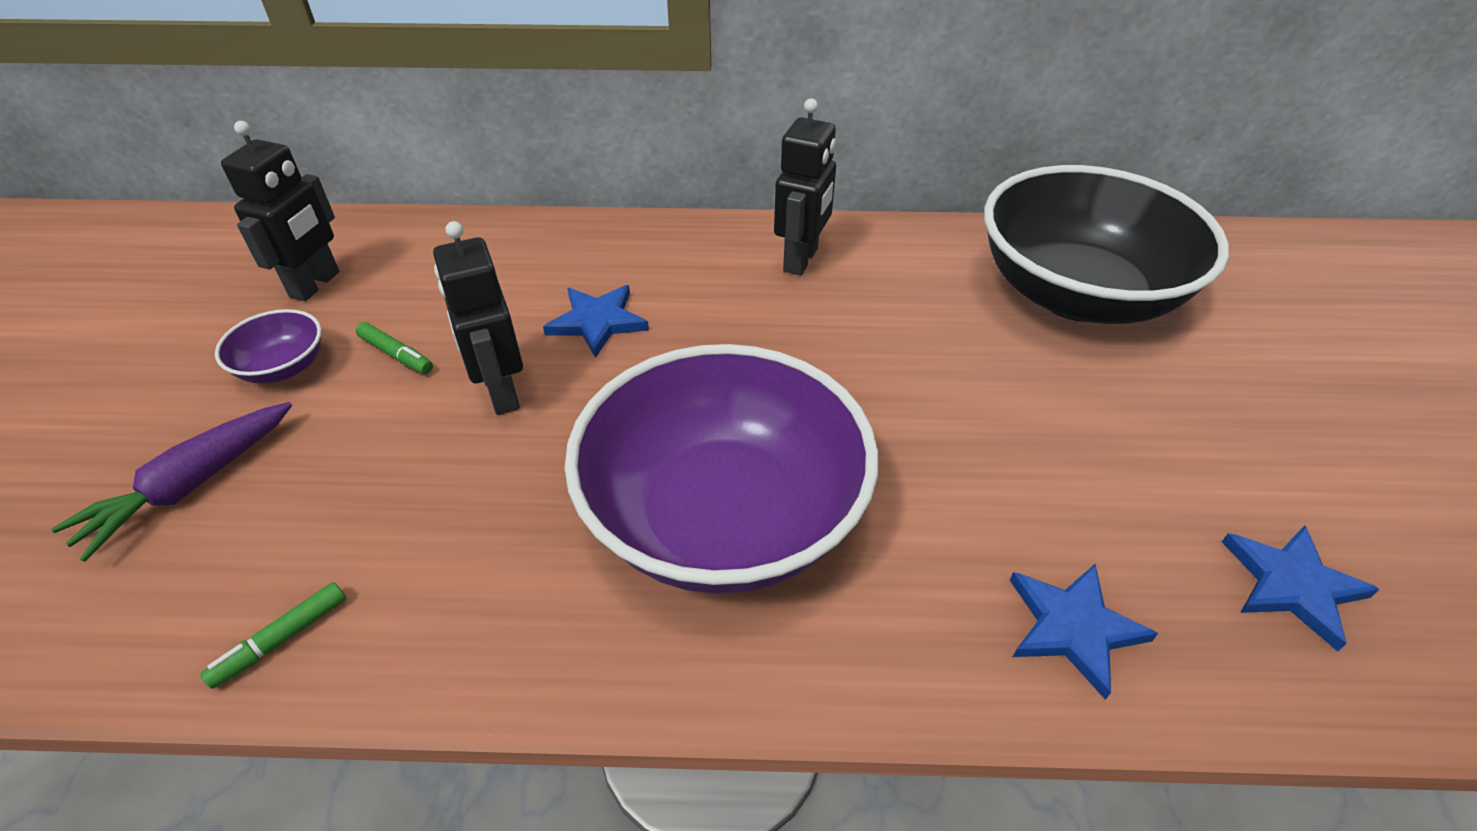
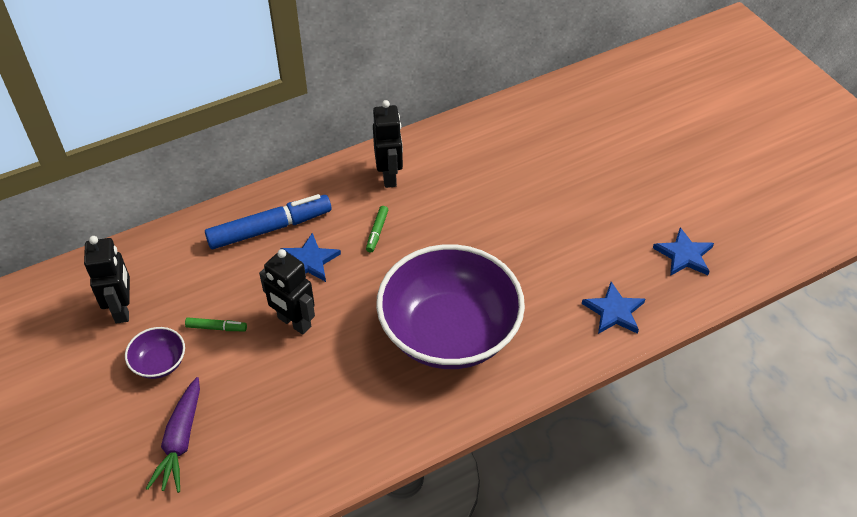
camera: 30 degrees left, 5 degrees up
(281, 640) = (301, 476): green marker -> green marker (377, 232)
(583, 263) = (270, 228): none -> blue marker
(1077, 294) = (538, 141): black bowl -> none

